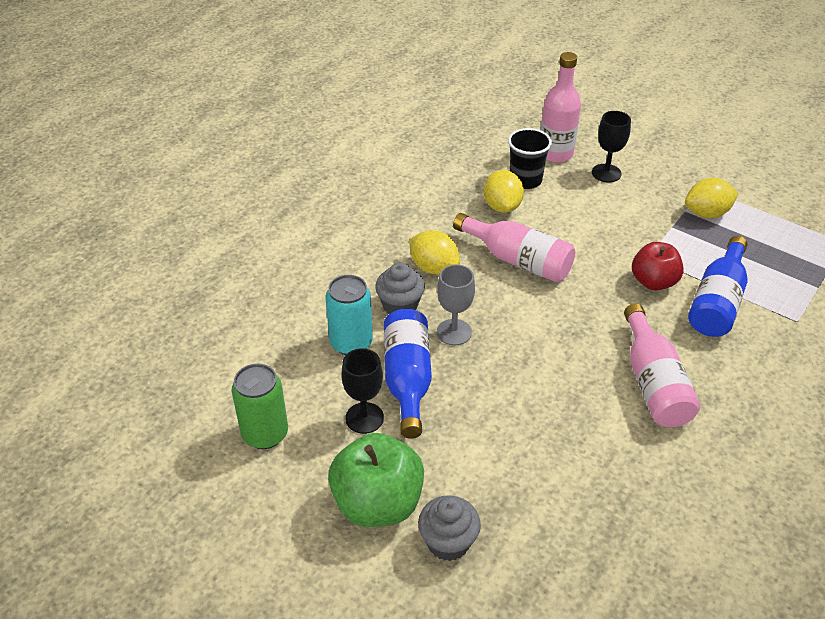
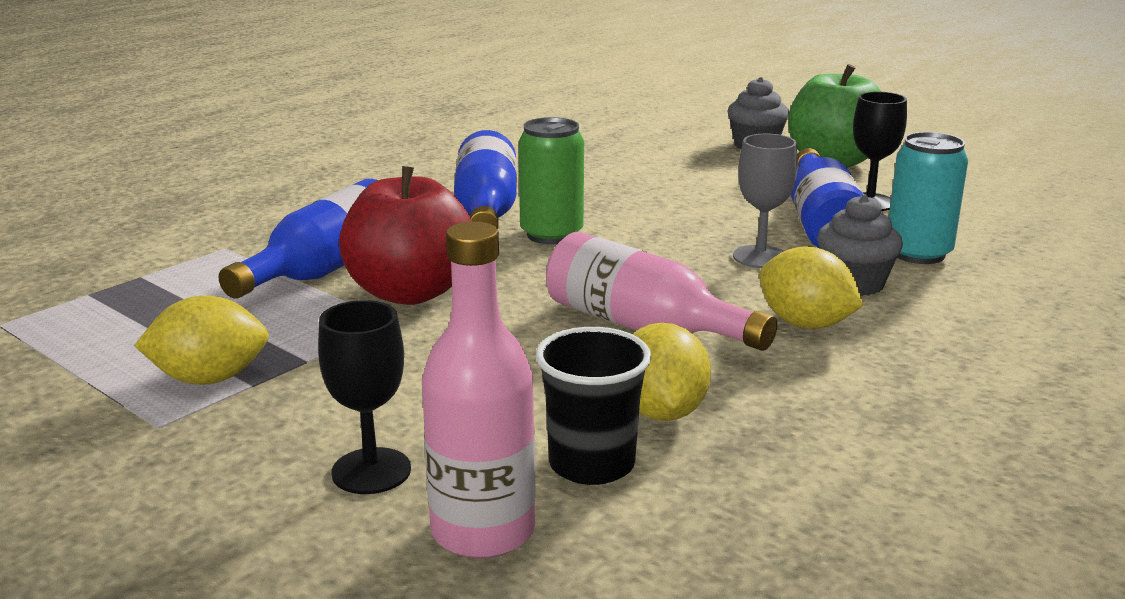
camera: 175 degrees left, 20 degrees down
(265, 434) = (990, 197): green can -> green can (551, 234)
(653, 282) = (410, 292): red apple -> red apple, size x1.51
(653, 383) = (486, 211): pink bottle -> blue bottle

